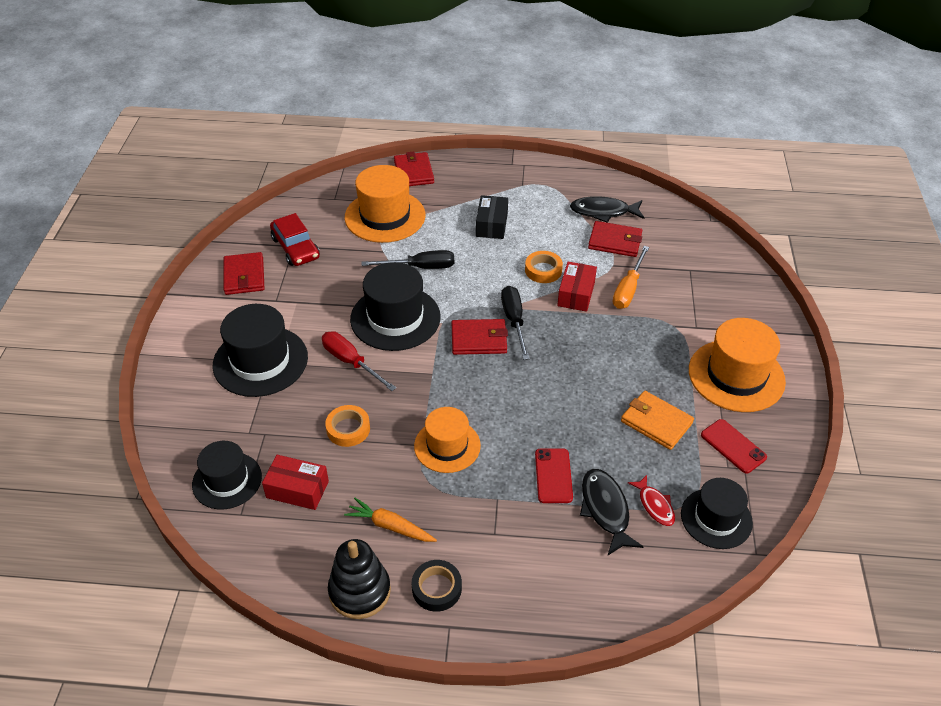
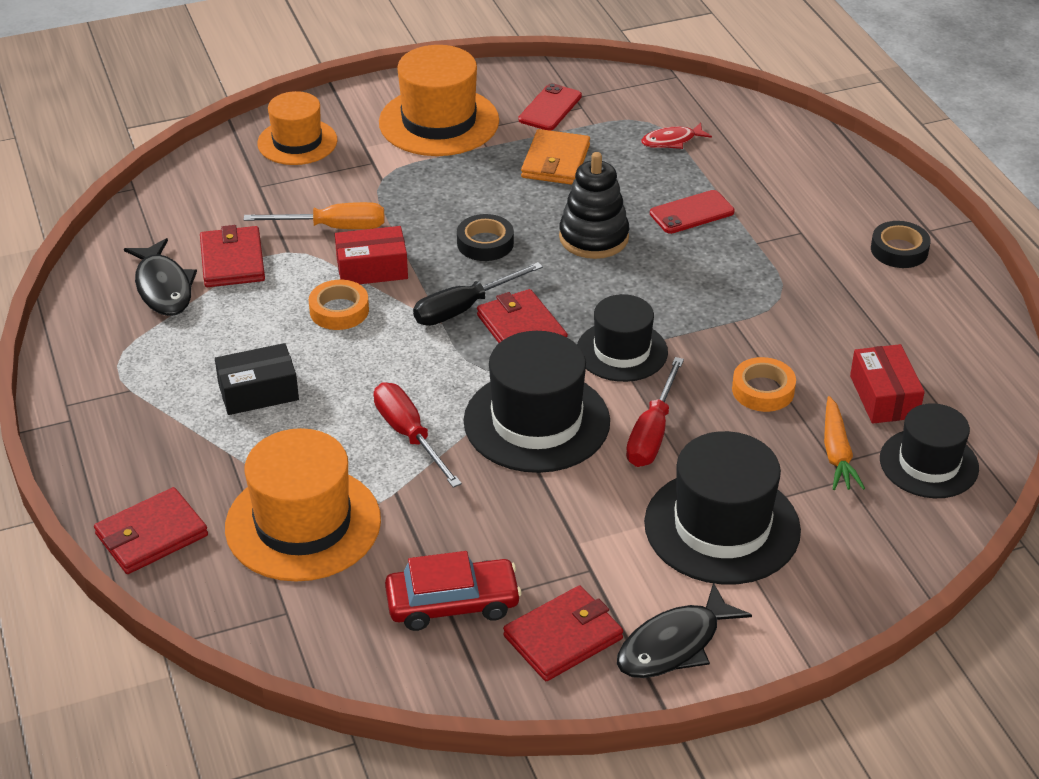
camera: 115 degrees left, 5 degrees down
(295, 248) = (452, 603): red car -> red car turned 45 degrees clockwise
(359, 591) = (953, 299): black stacking toy -> black stacking toy (593, 238)
(390, 526) = (861, 306): orange carrot -> orange carrot (837, 453)
(420, 267) = (409, 435): black screwdriver -> red screwdriver
(447, 446) = (717, 300): orange hat -> orange hat (297, 142)
(575, 352) = (485, 243): none -> black tape
(605, 510) = (705, 169): black fish -> black fish (674, 645)
(654, 505) = (672, 141): red fish -> red fish turned 150 degrees counterclockwise
(716, 518) = (655, 103): black hat -> black hat (622, 351)

